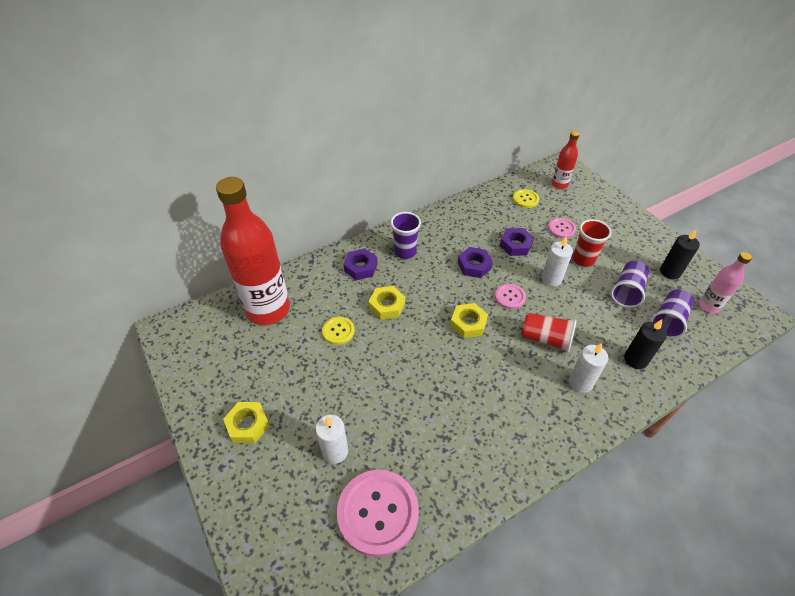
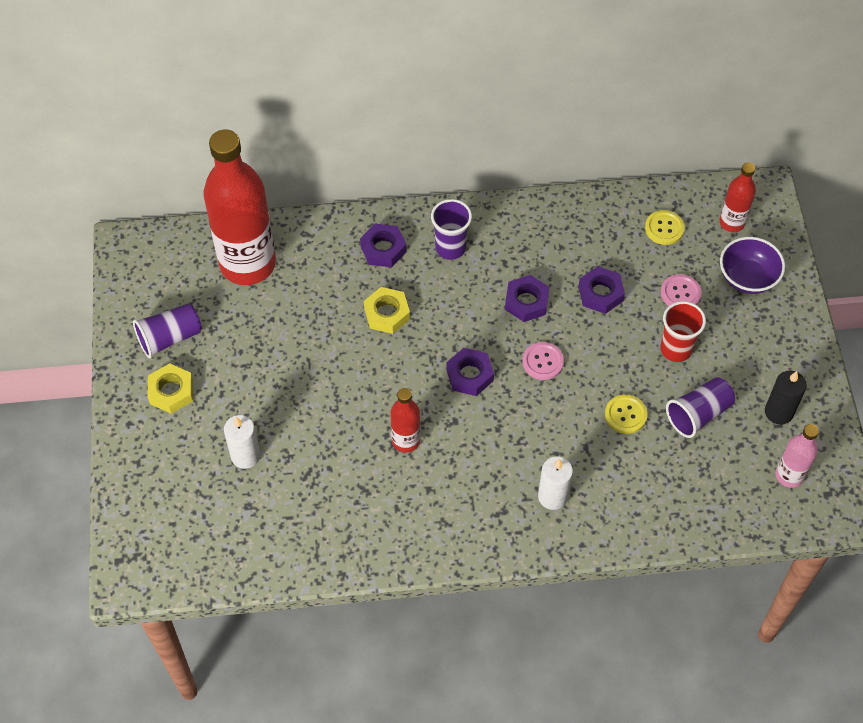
camera: 25 degrees right, 10 degrees up
(338, 331) = (314, 323): yellow button -> yellow button (625, 415)
(378, 512) = (258, 531): pink button -> none
(453, 386) = (406, 441): none -> red bottle
(468, 323) = (469, 375): yellow nut -> purple nut
(546, 339) = (549, 431): red cup -> none
(551, 279) = (613, 359): white candle -> none
(591, 208) = (747, 278): none -> purple bowl
(635, 359) = (638, 499): black candle -> none
(668, 321) = (719, 472): purple cup -> purple cup (170, 338)

